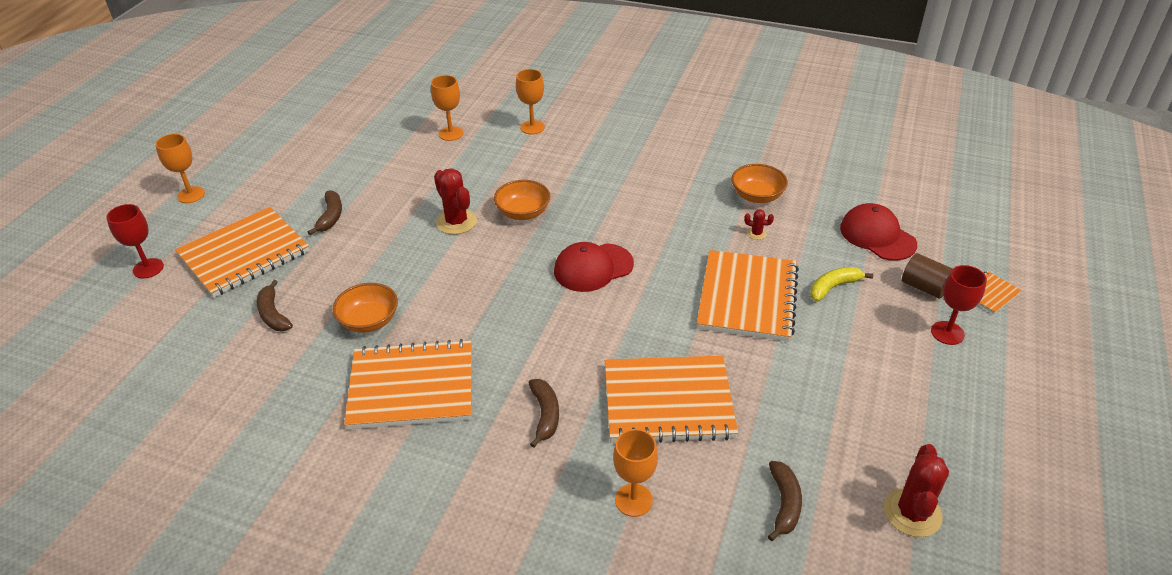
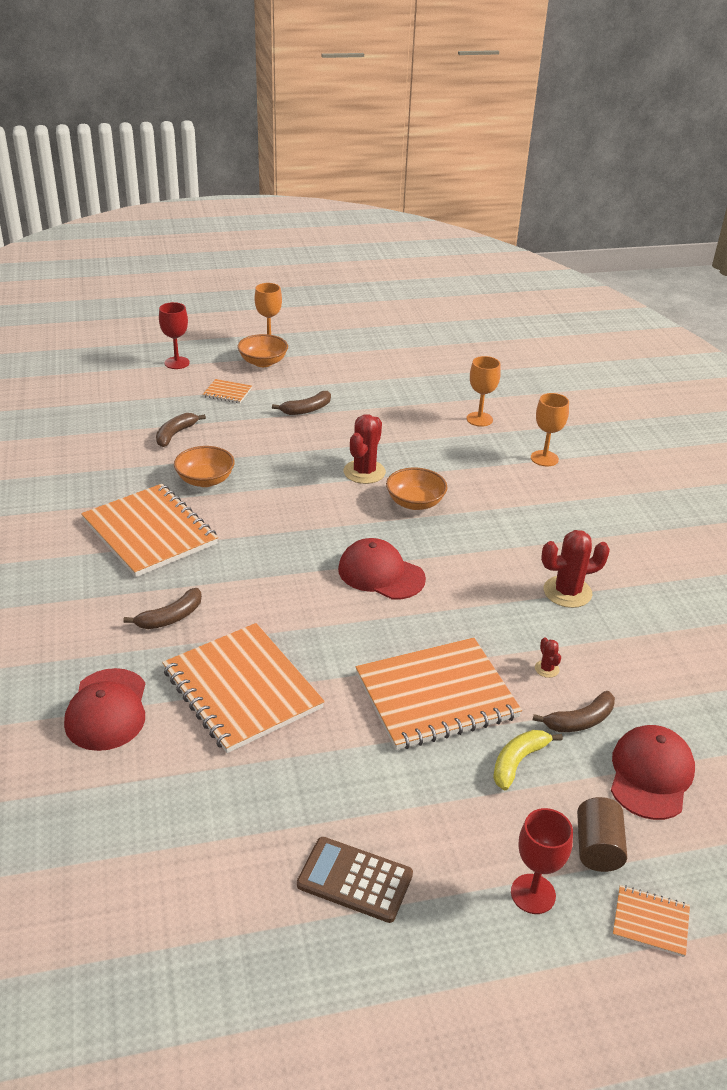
camera: 55 degrees right, 5 degrees down
(244, 254) = (227, 392): orange notebook -> orange notebook, size x0.43
(633, 500) = (107, 710): orange goblet -> red cap
(757, 196) = (612, 648): orange bowl -> orange bowl (263, 362)
(784, 504) = (164, 819): brown banana -> brown banana (580, 721)
(833, 287) = (518, 762): yellow banana -> yellow banana turned 75 degrees counterclockwise
(897, 414) = (355, 880): none -> brown calculator
(912, 513) = (215, 934): red cactus -> red cactus (567, 592)

